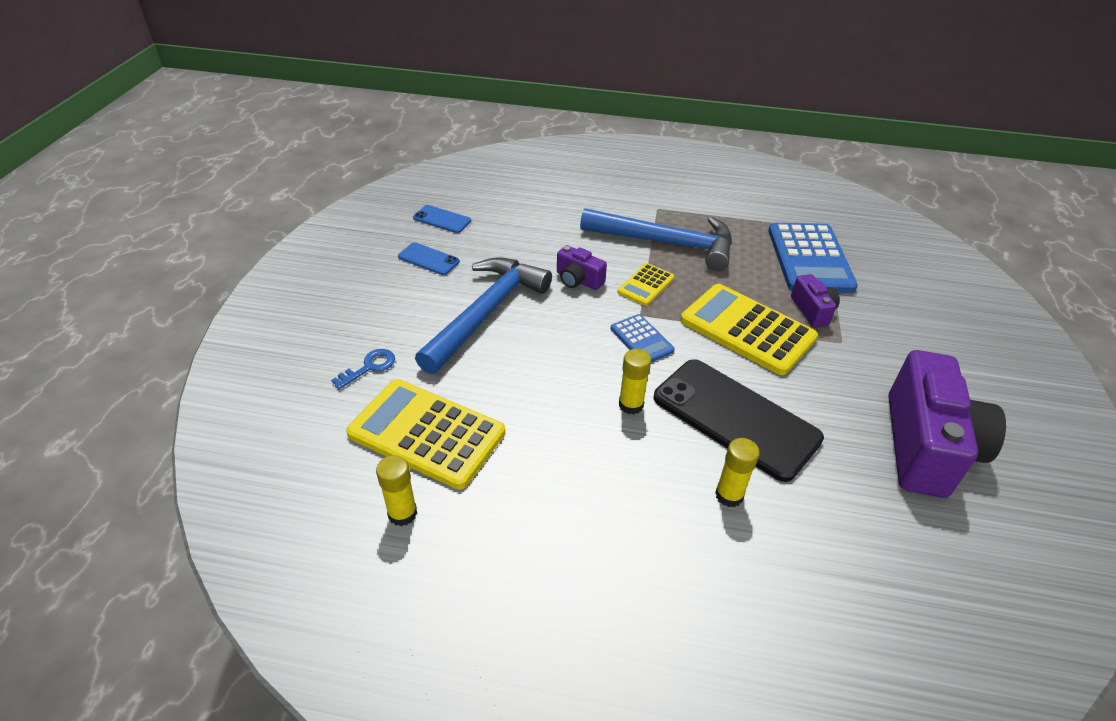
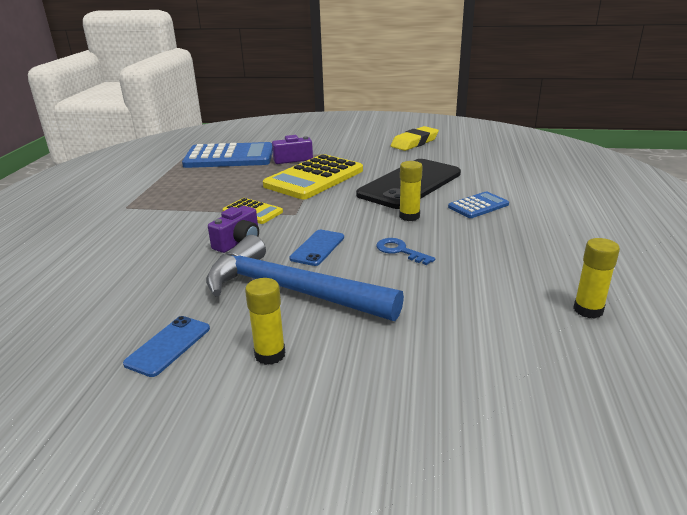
camera: 90 degrees left, 15 degrees down
(369, 367) = (397, 364): blue key -> blue key (400, 251)
(426, 433) = (485, 308): yellow calculator -> none
(442, 219) = (66, 346): blue phone -> blue phone (317, 248)
(641, 339) = (329, 213): blue calculator -> blue calculator (478, 206)
(666, 243) = (188, 204): blue hammer -> none
(729, 495) = (480, 187): yellow glue stick -> yellow glue stick (270, 354)
(926, 446) = (414, 142): purple camera -> yellow eraser

